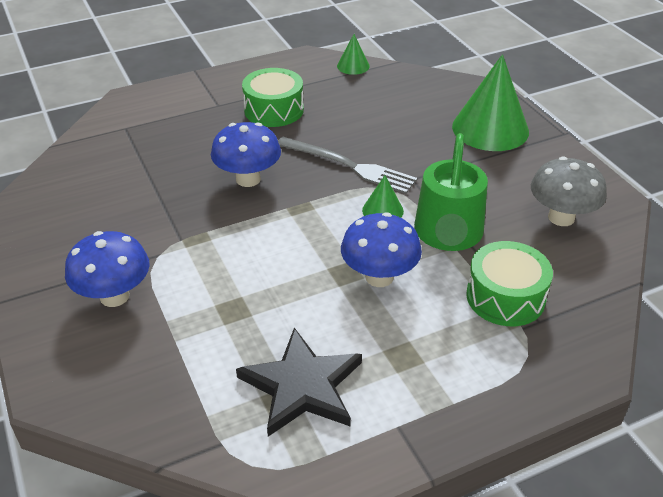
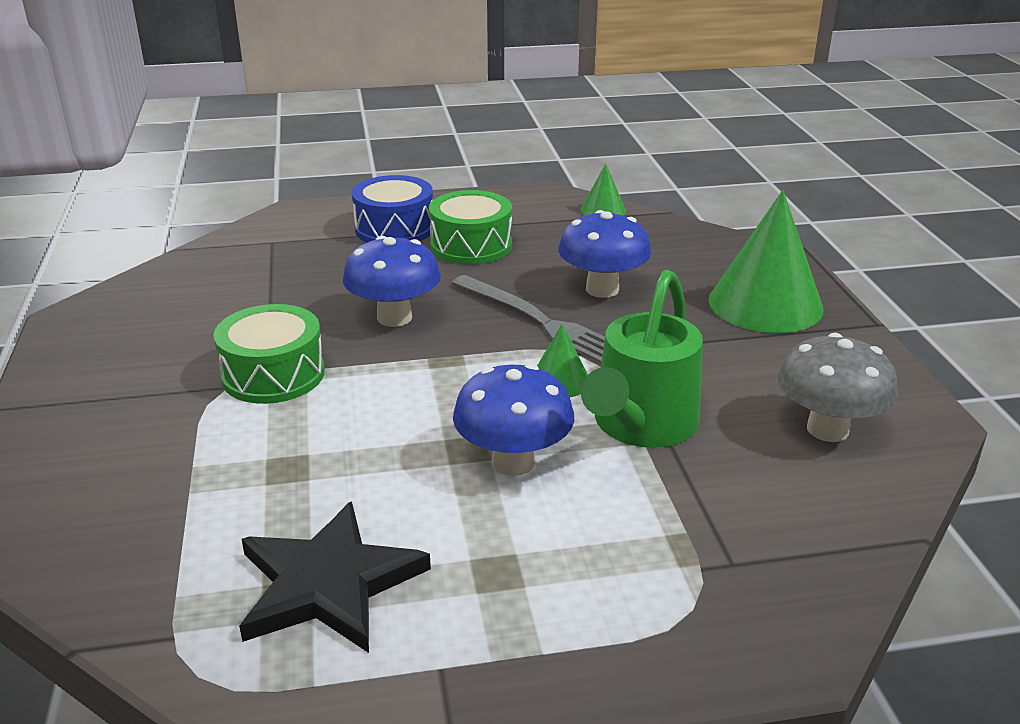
camera: 15 degrees right, 10 degrees down
(114, 296) = (144, 425): blue mushroom -> blue mushroom (602, 289)
(211, 103) = (394, 229): none -> blue drum
(505, 297) = (692, 521): green drum -> green drum (273, 374)

